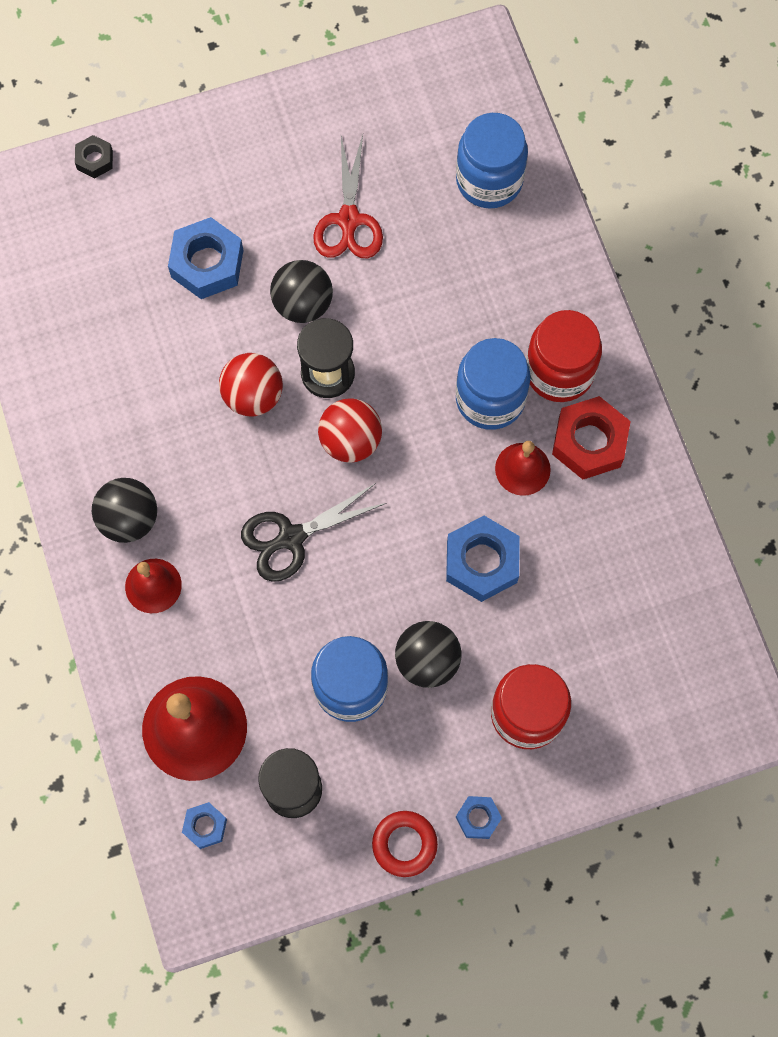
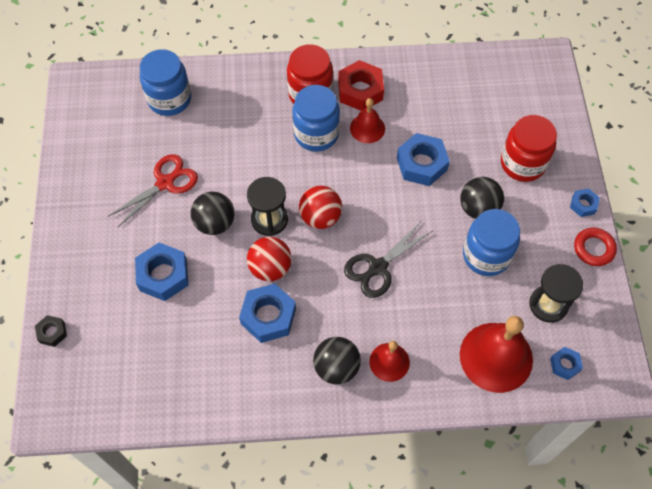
camera: 75 degrees left, 10 degrees down
(181, 413) = (268, 316): none -> blue nut
(291, 538) = (377, 268): black scissors -> black scissors turned 60 degrees clockwise
(348, 220) = (165, 183): red scissors -> red scissors turned 60 degrees counterclockwise

